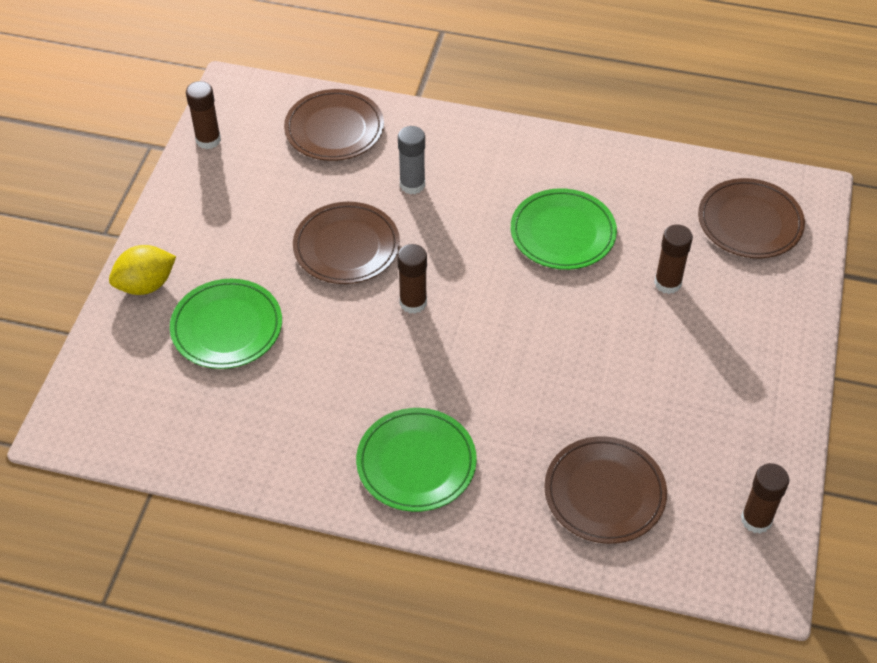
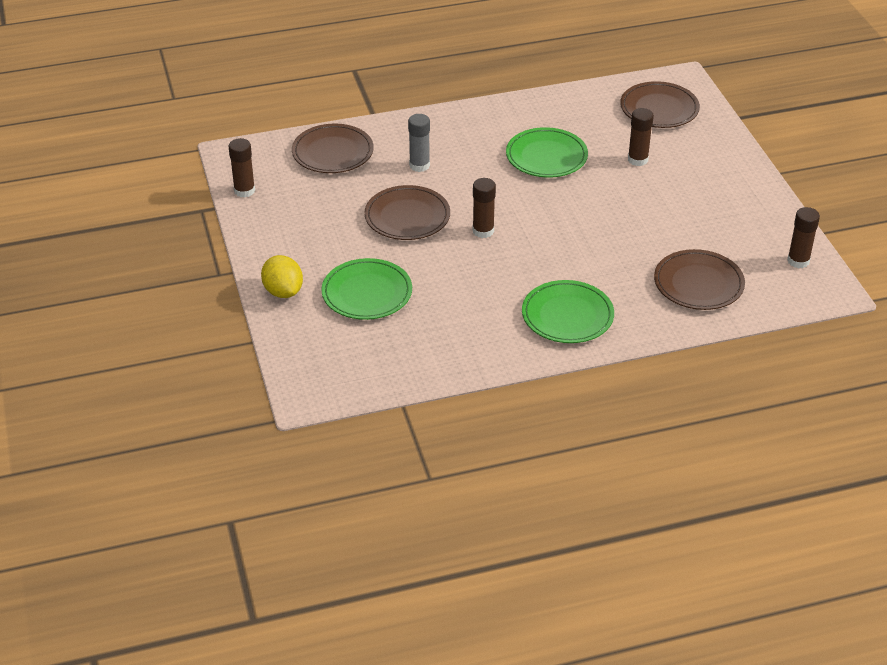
camera: 30 degrees left, 10 degrees down
(146, 285) = (283, 291): yellow lemon -> yellow lemon turned 60 degrees counterclockwise

